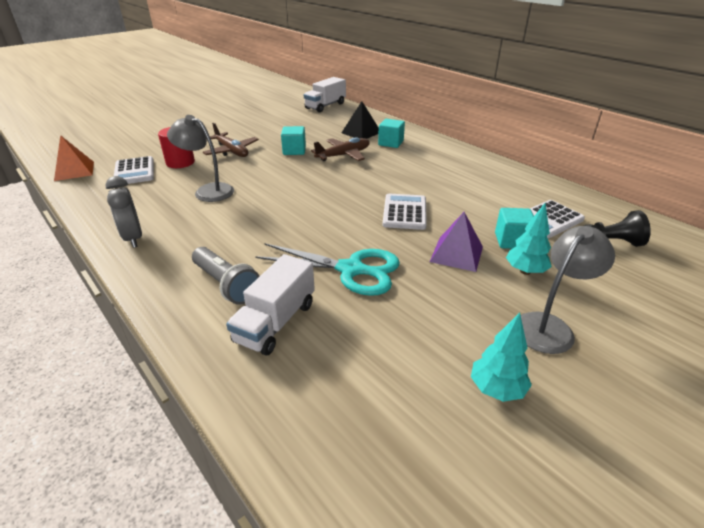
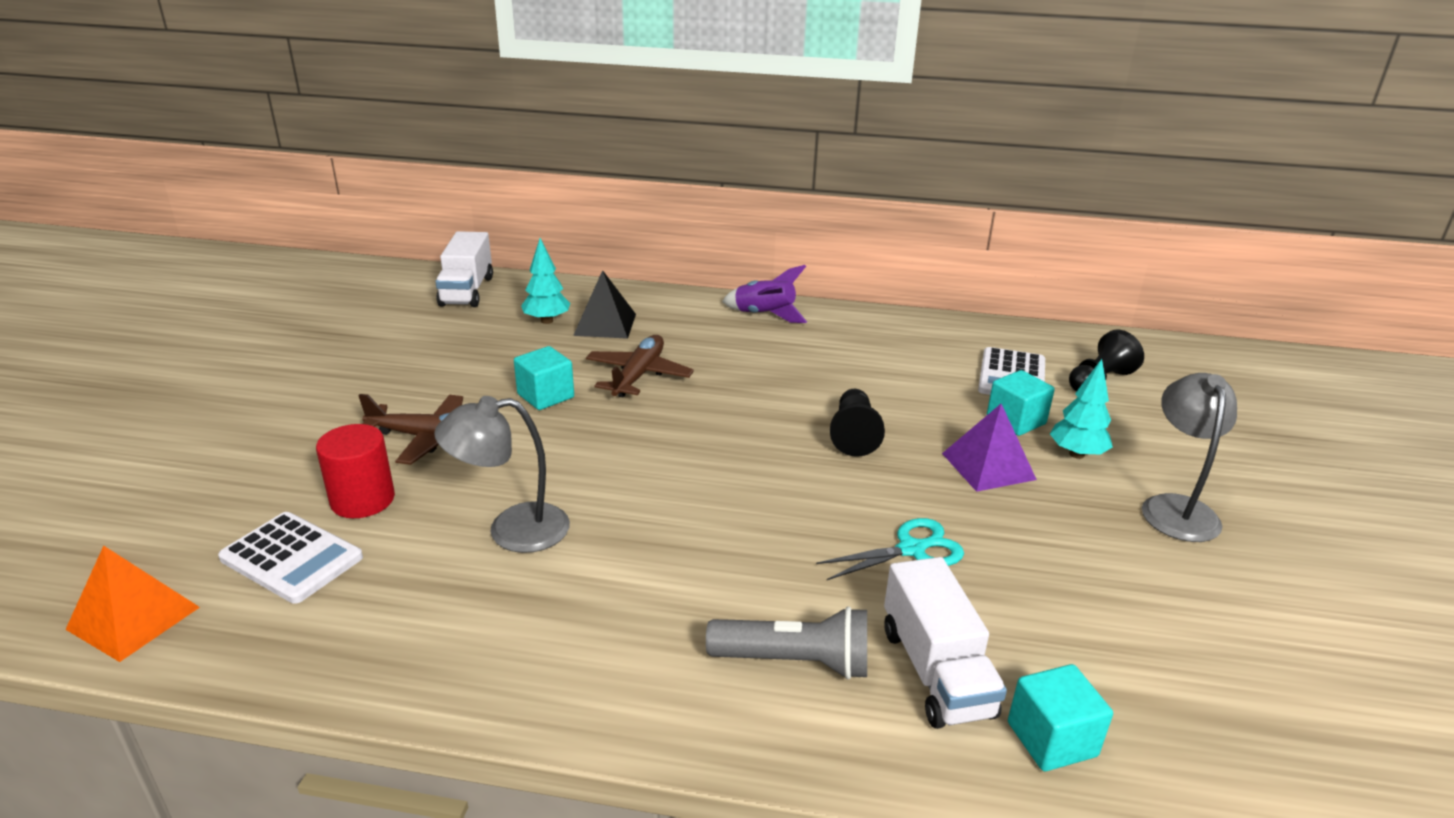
camera: 40 degrees left, 5 degrees down
(133, 238) = (521, 677): grey clock -> none
(350, 270) = (911, 549): turquoise scissors -> turquoise scissors, size x0.63
(390, 143) = (677, 329): turquoise cube -> turquoise cube (1051, 739)
(404, 212) = (853, 435): white calculator -> black pawn
(443, 149) = (764, 315): none -> purple rocket
(496, 389) = (1227, 604): turquoise tree -> turquoise tree (547, 321)

